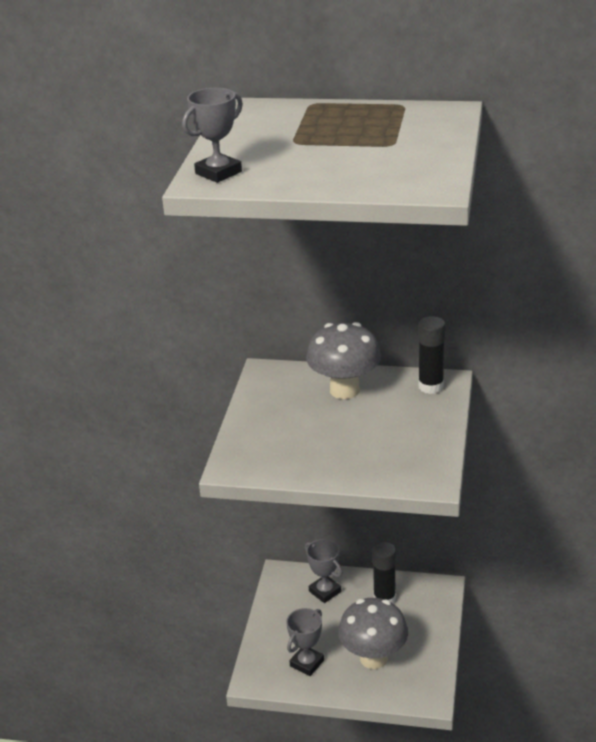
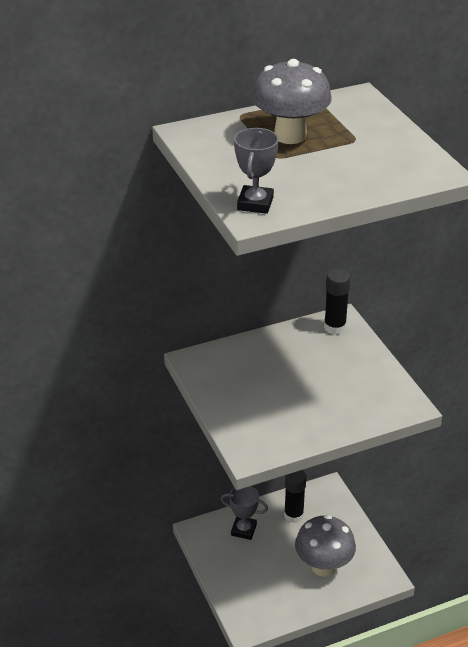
camera: 35 degrees left, 5 degrees up
(307, 663) = (277, 594): grey trophy -> none
(344, 390) = (273, 354): grey mushroom -> grey mushroom (290, 136)

